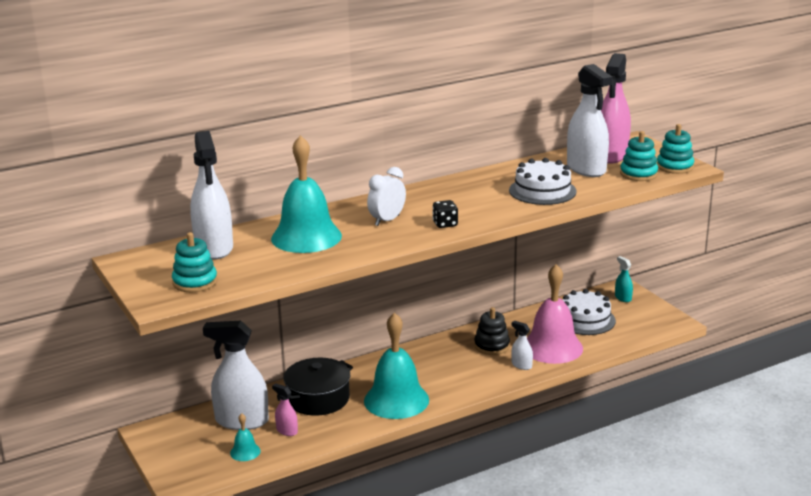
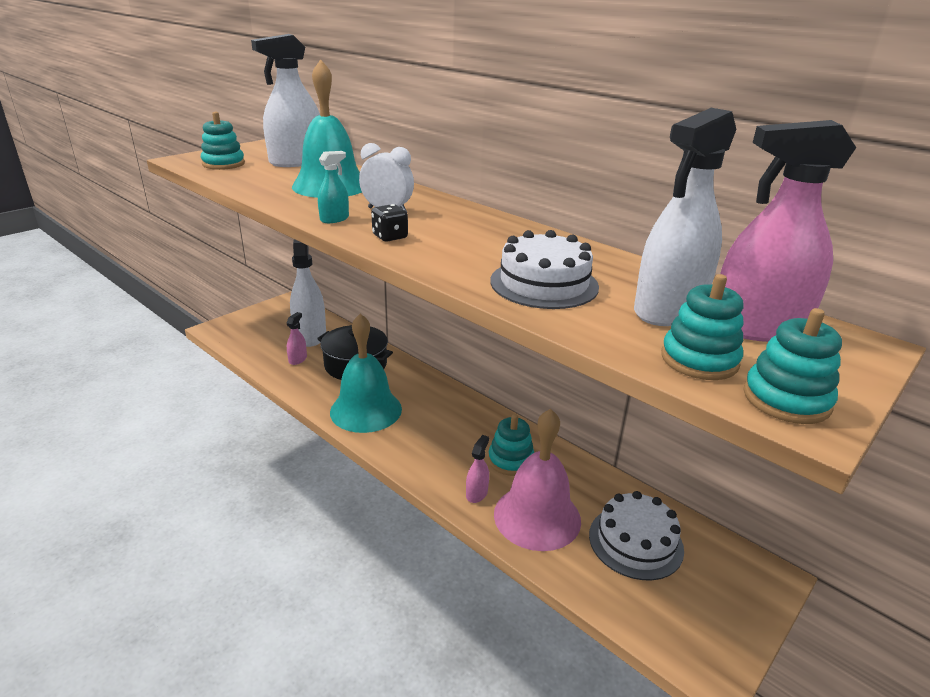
camera: 70 degrees right, 5 degrees up
(245, 452) = (262, 346): turquoise bell -> none
(492, 346) = (510, 460): black stacking toy -> turquoise stacking toy
(521, 365) = (476, 493): white spray bottle -> pink spray bottle
(623, 298) = (738, 581): turquoise spray bottle -> turquoise spray bottle (334, 219)

